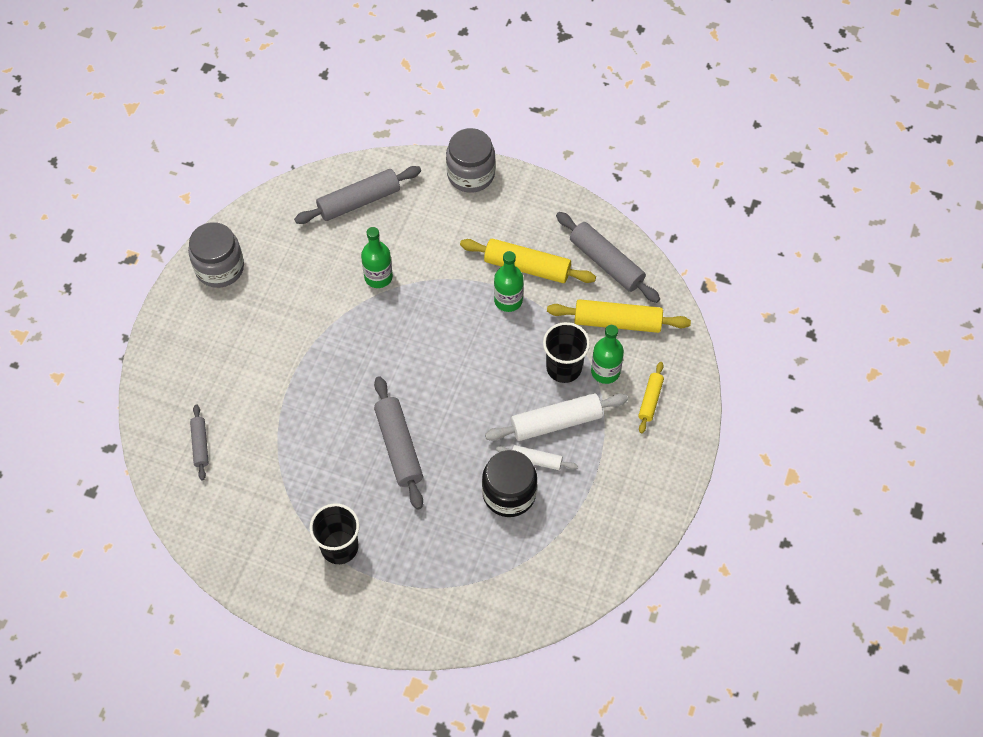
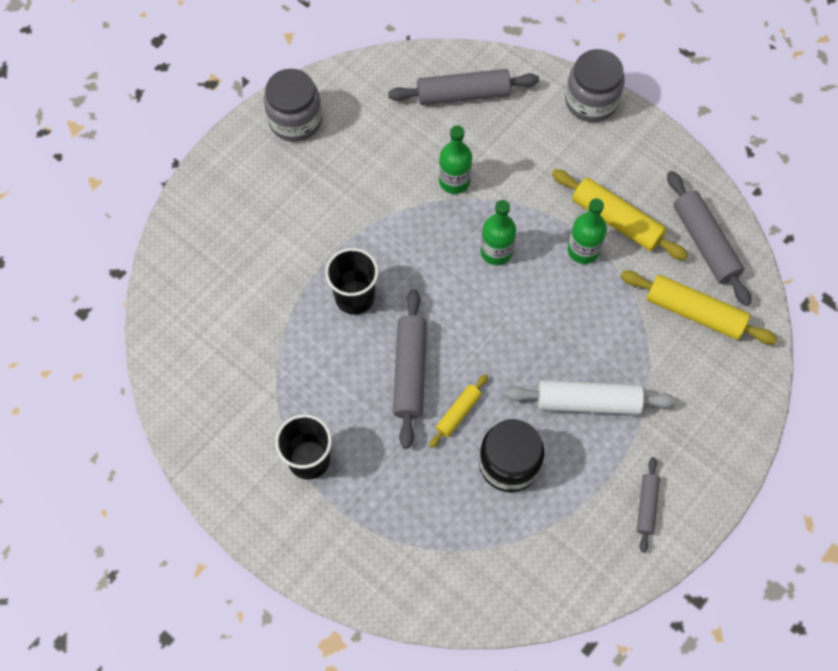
camera: 20 degrees right, 5 degrees up
(200, 445) = (207, 300): grey rolling pin -> grey rolling pin (646, 506)
(536, 460) = (551, 437): white rolling pin -> none
(564, 368) = (617, 344): black cup -> black cup (355, 297)
(605, 371) = (662, 363): green bottle -> green bottle (496, 252)
(650, 400) = (701, 412): yellow rolling pin -> yellow rolling pin (458, 413)

